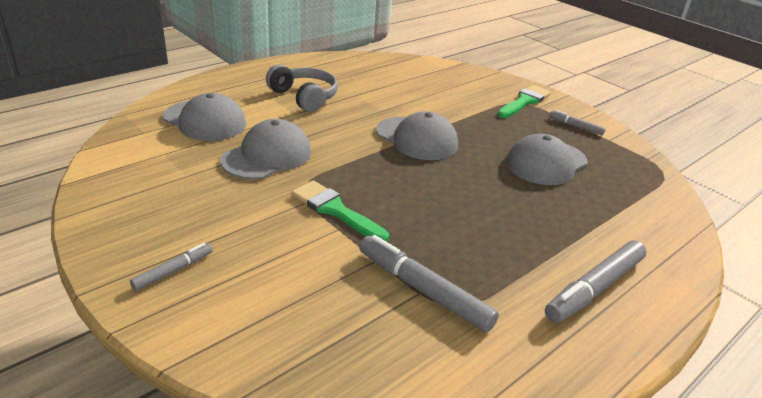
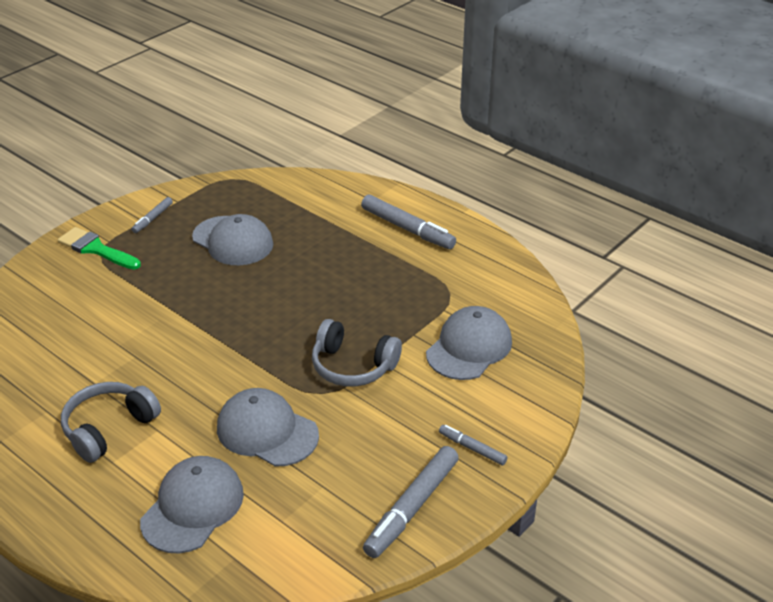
camera: 95 degrees left, 5 degrees up
(335, 210) = (353, 366): green brush -> grey headphones
(416, 139) = (202, 324): grey cap -> grey cap (469, 347)
(423, 290) = (441, 307): grey marker -> grey marker (412, 508)

